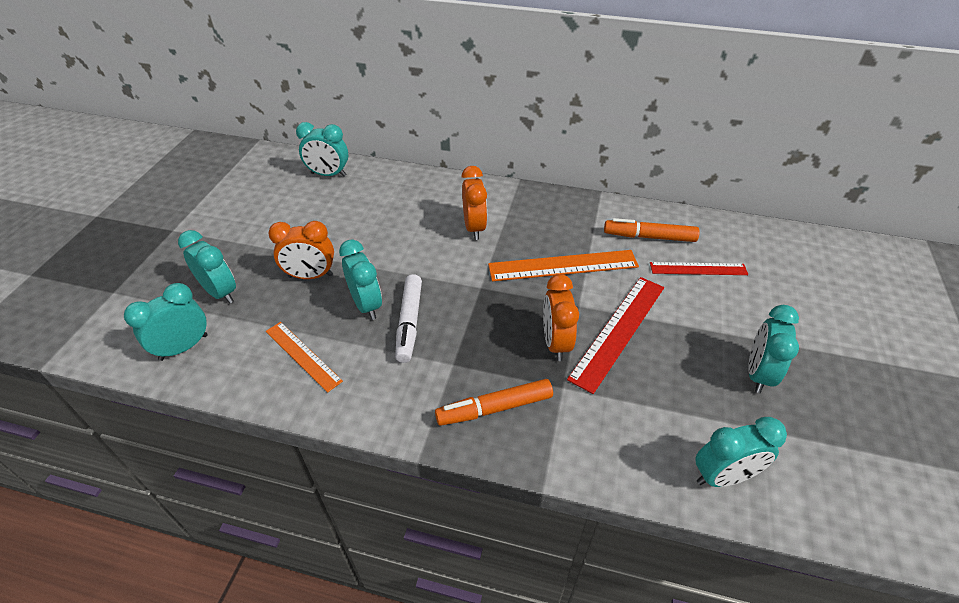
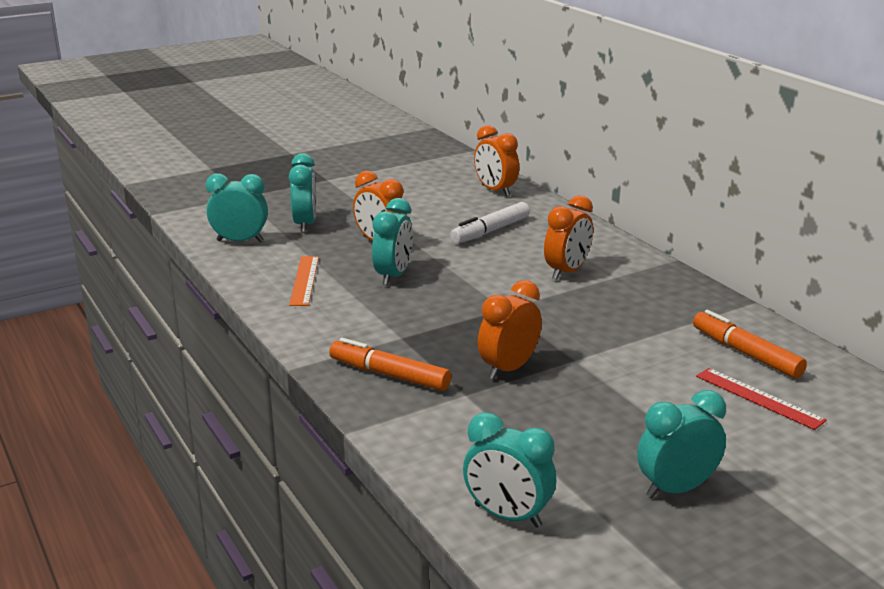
camera: 45 degrees right, 20 degrees down
(328, 174) = (495, 191): turquoise clock -> orange clock
(409, 323) = (408, 300): white marker -> white marker (490, 231)
(563, 265) = (608, 330): orange ruler -> none
(618, 331) = (582, 391): red ruler -> none

